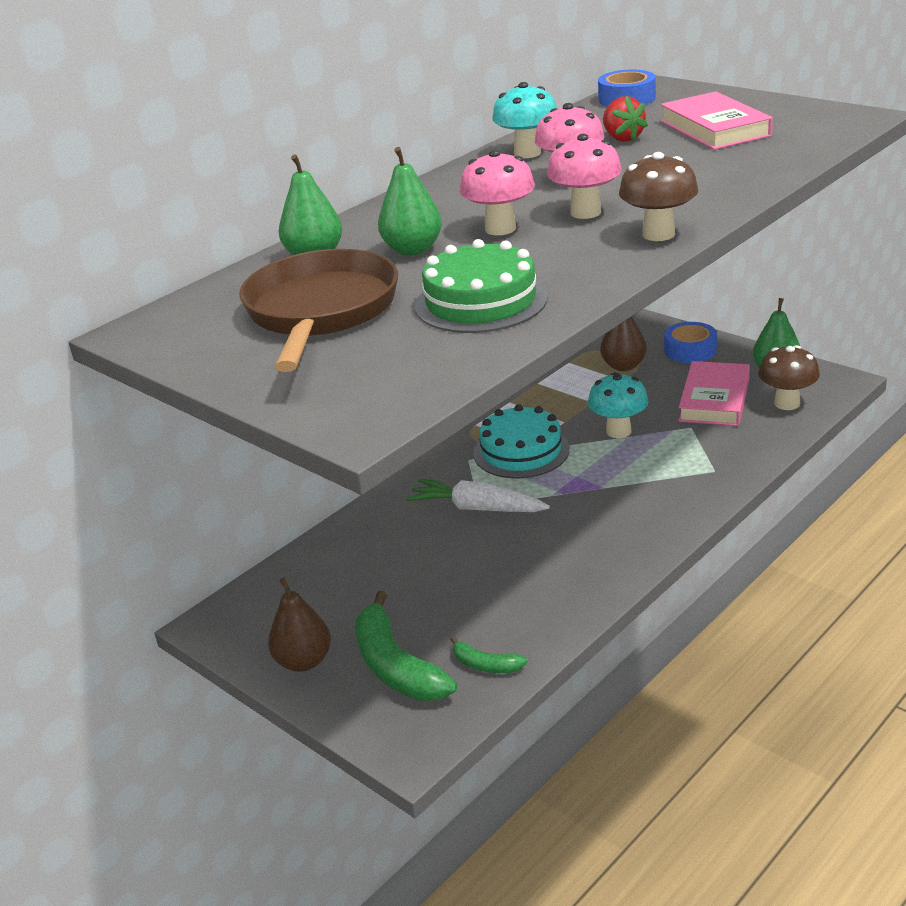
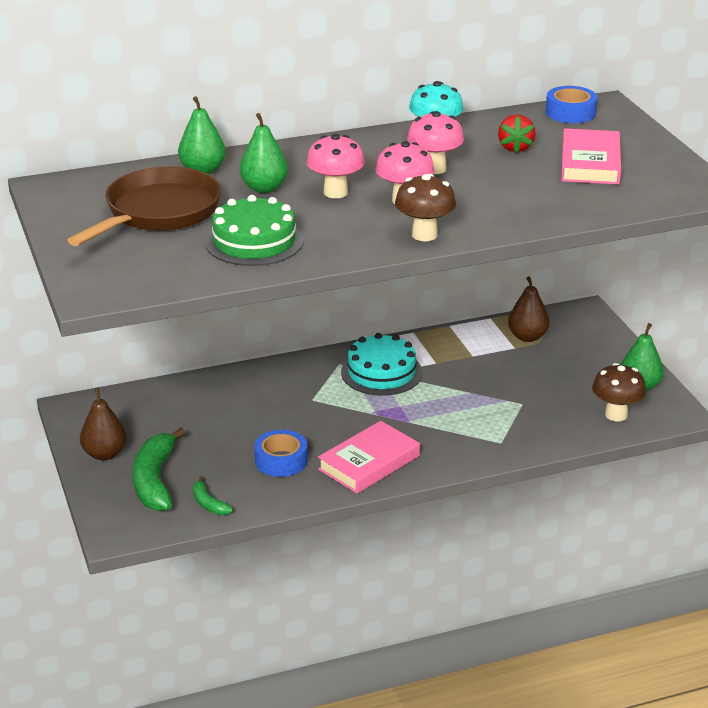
camera: 25 degrees right, 0 degrees up
(476, 508) = (308, 401): white carrot -> none
(618, 431) = (466, 385): turquoise mushroom -> none
(690, 350) = (593, 344): blue tape -> blue tape (281, 460)
(714, 399) = (565, 390): pink book -> pink book (369, 463)

